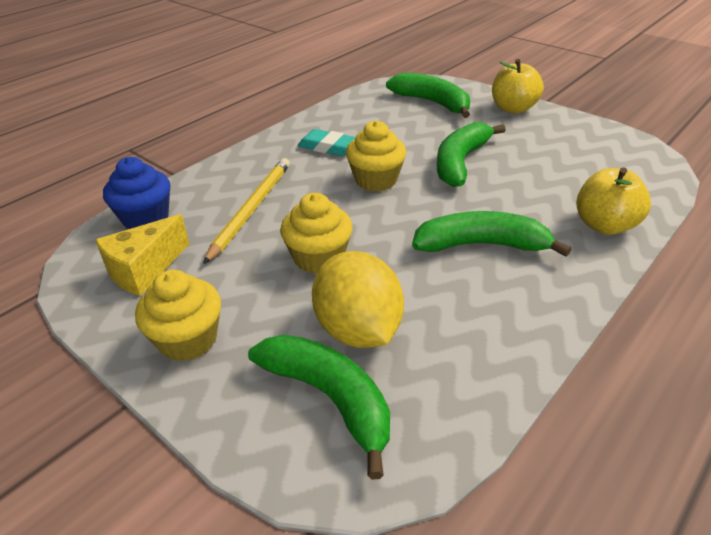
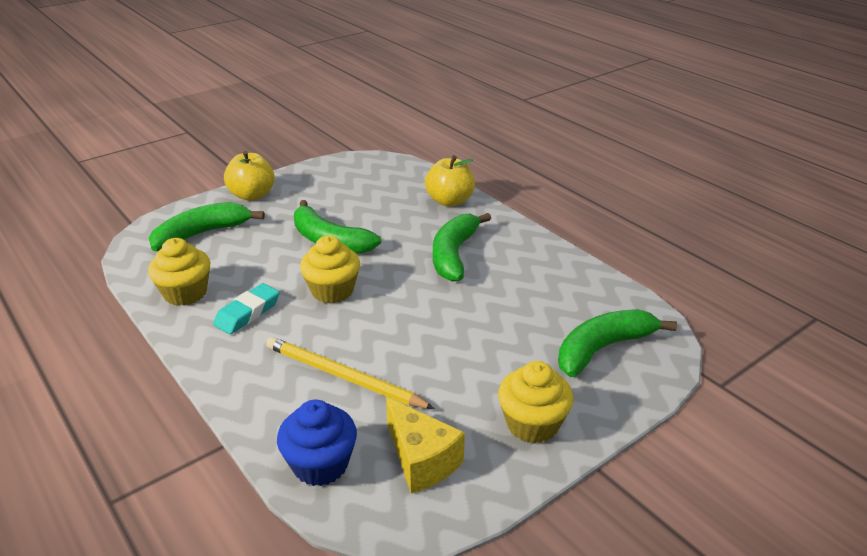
camera: 80 degrees left, 5 degrees down
(319, 258) = (442, 338): yellow cupcake -> yellow cupcake (185, 293)
(358, 330) = (537, 327): yellow lemon -> none

